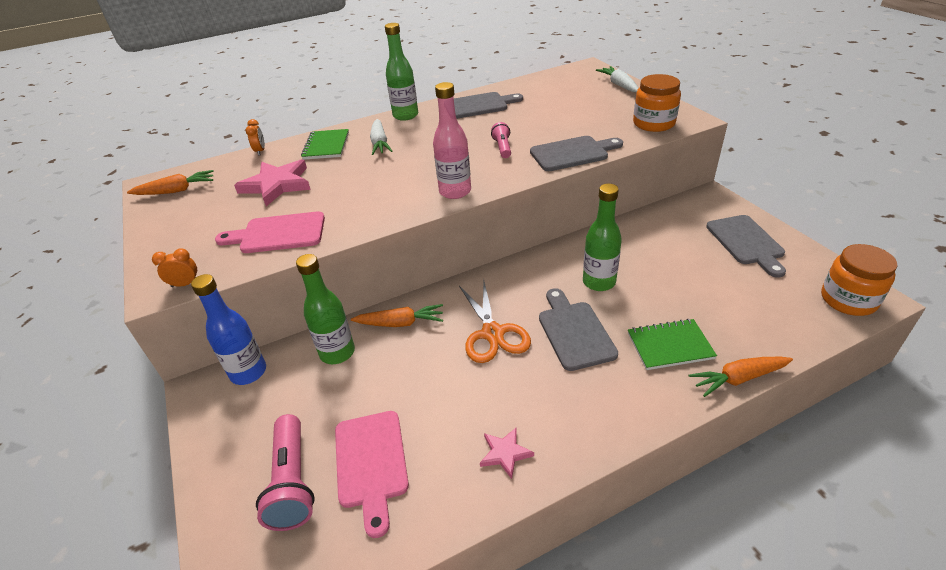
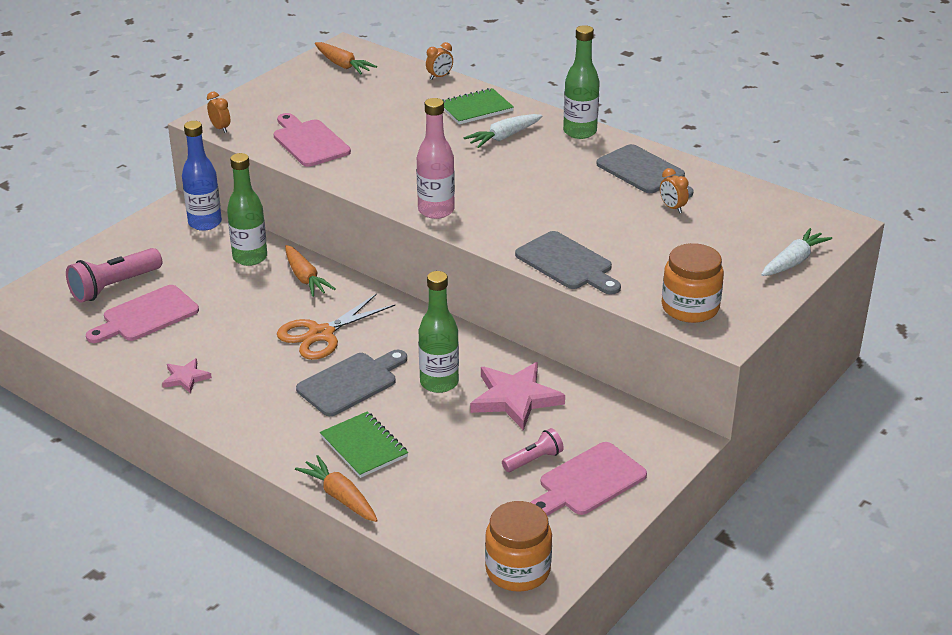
camera: 60 degrees right, 5 degrees down
(277, 185) = (384, 110): pink star -> pink star (515, 398)
(502, 147) = (548, 215): pink flashlight -> pink flashlight (534, 460)
(530, 105) = (672, 208): none -> orange clock
(746, 242) = (588, 482): grey cutting board -> pink cutting board

